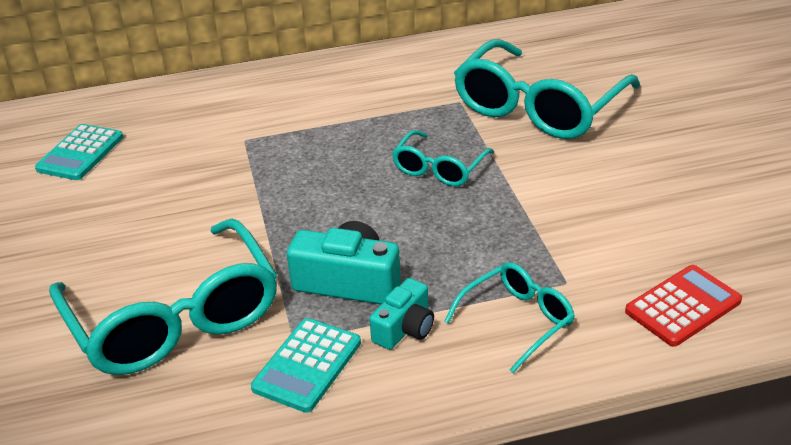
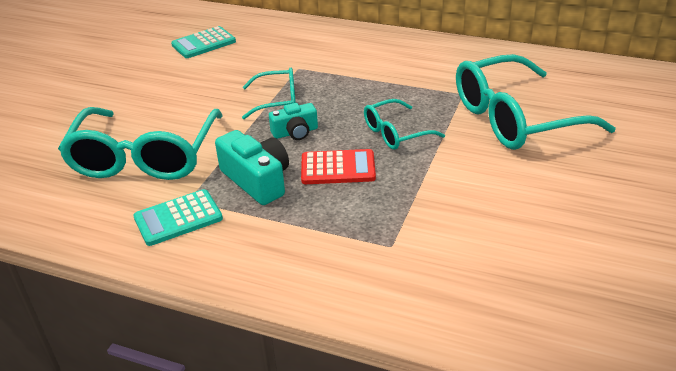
camera: 35 degrees right, 0 degrees up
(405, 328) = (256, 224): turquoise camera -> turquoise camera (295, 132)
(517, 321) = (328, 254): turquoise glasses -> turquoise glasses (277, 101)
(683, 306) = (455, 303): red calculator -> red calculator (338, 168)

